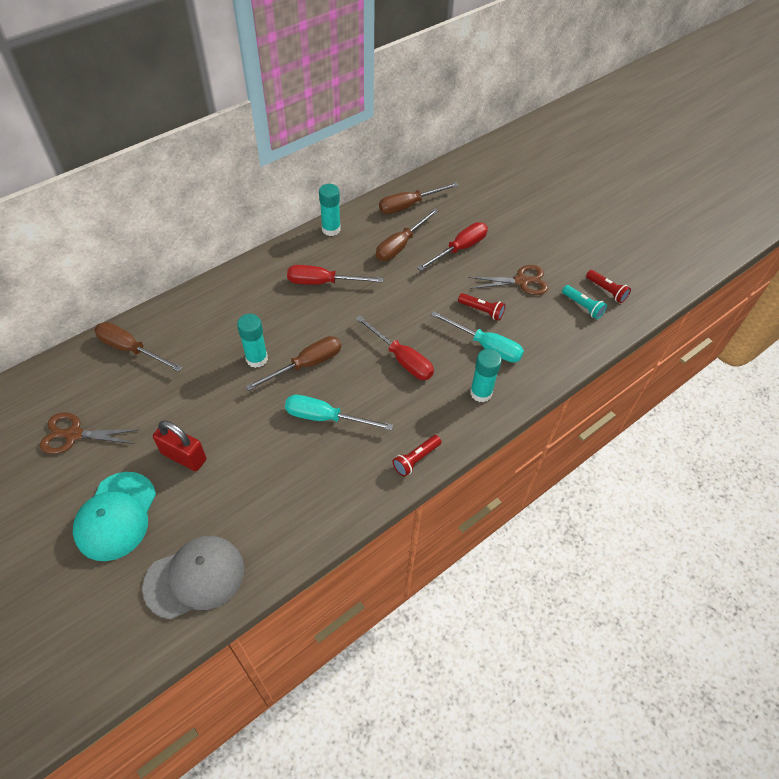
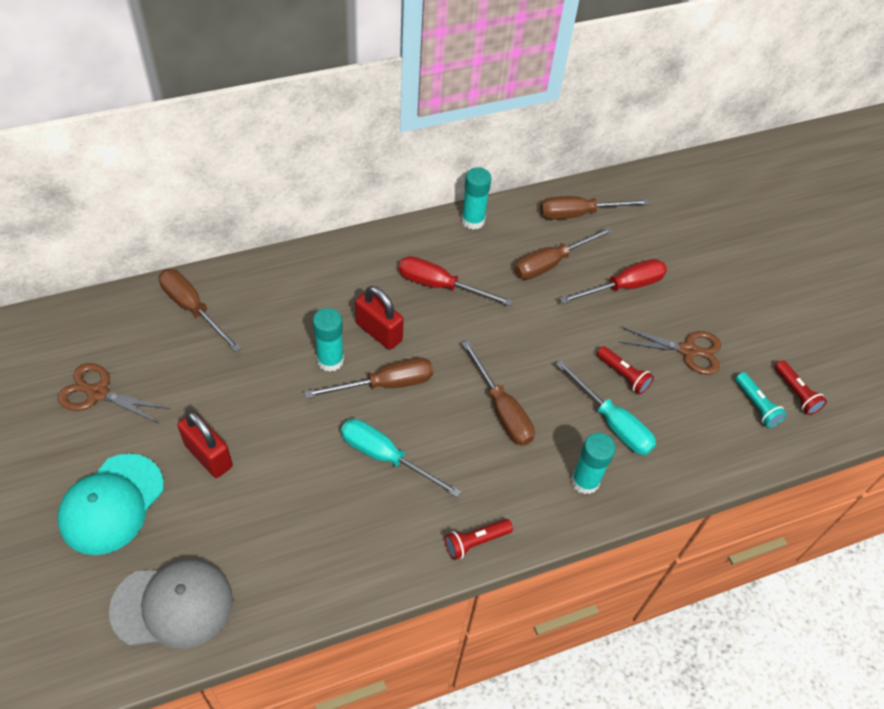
camera: 15 degrees right, 0 degrees up
(287, 328) = (379, 332): none -> red padlock
(401, 359) = (502, 409): red screwdriver -> brown screwdriver

